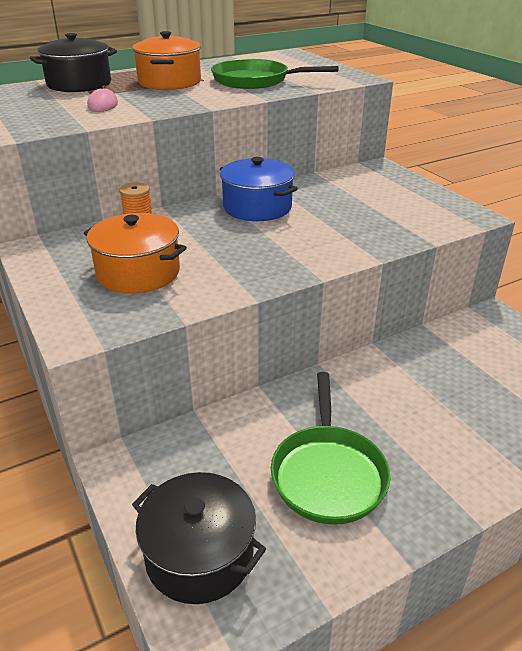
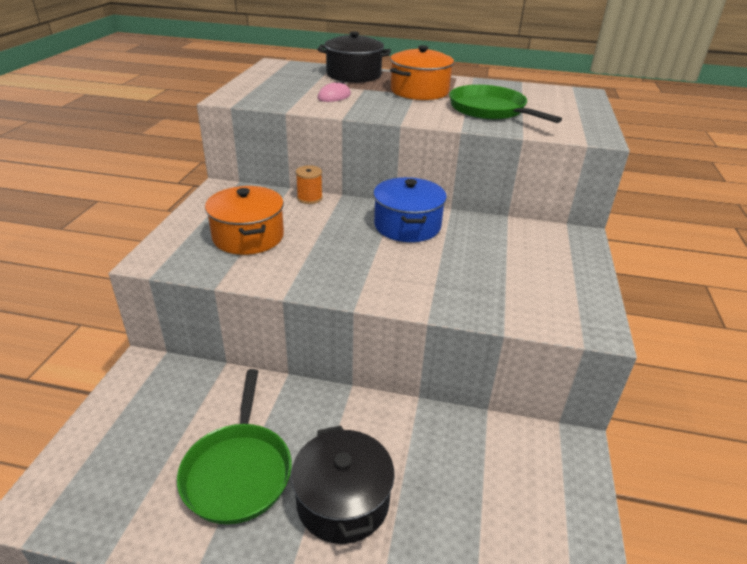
camera: 40 degrees right, 0 degrees up
(199, 555) = (99, 459): black pot -> black pot (343, 501)
(328, 473) = (238, 471): green pan -> green pan turned 45 degrees counterclockwise

